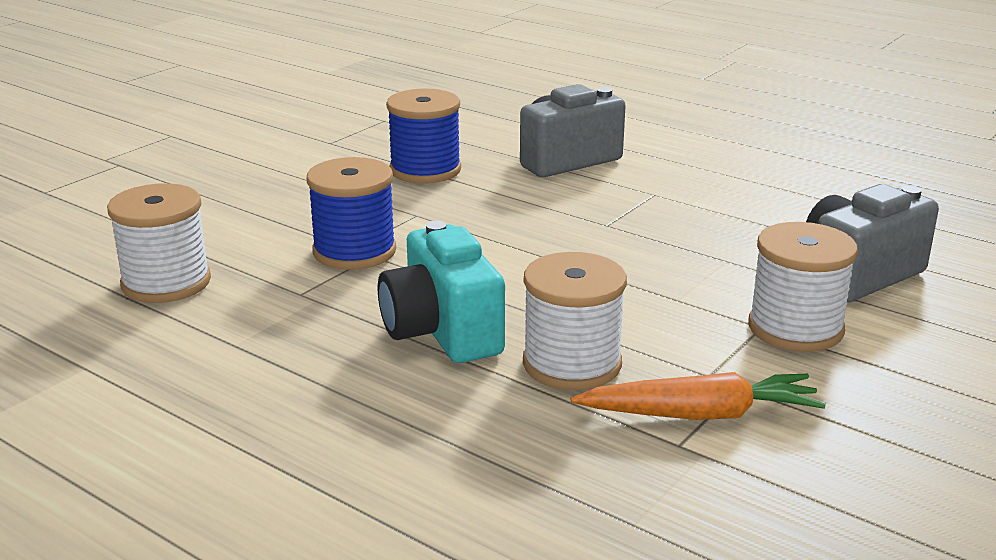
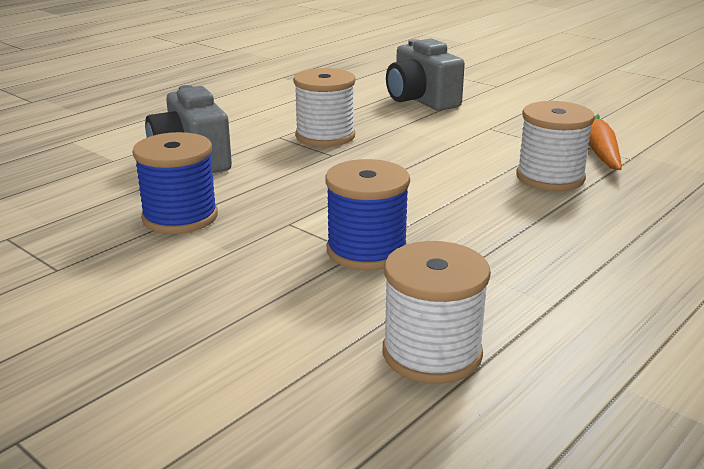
camera: 85 degrees left, 0 degrees up
(442, 332) = (515, 216): turquoise camera -> none
(795, 328) = (491, 121): white spool -> white spool (325, 136)

